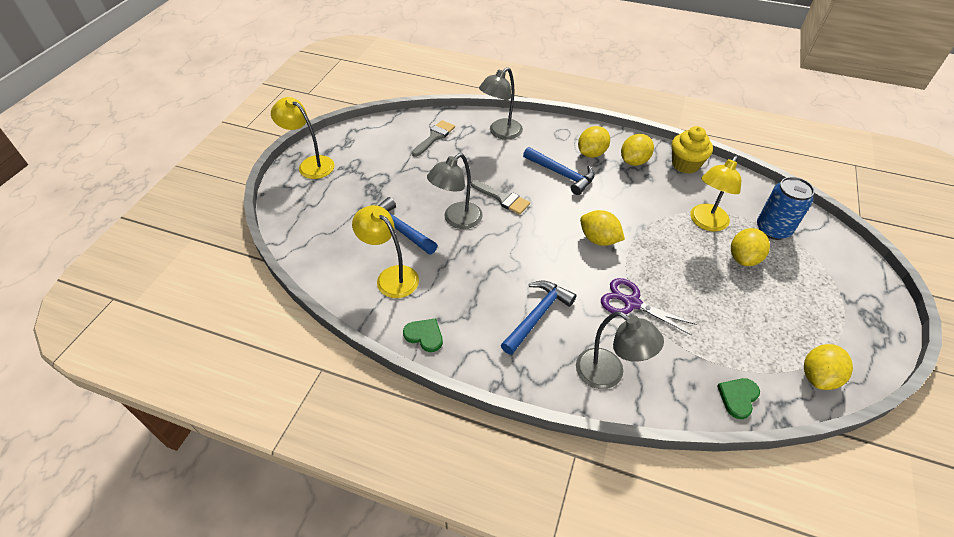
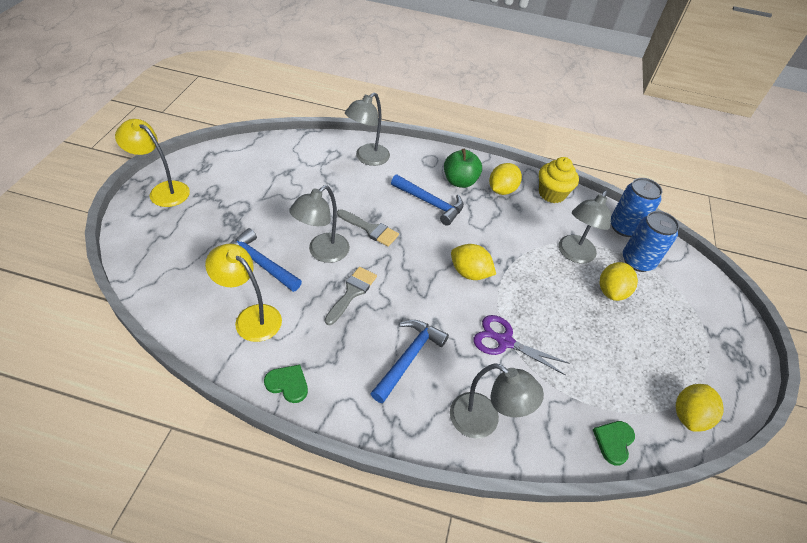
camera: 10 degrees left, 0 degrees up
(434, 137) = (298, 162): grey brush -> grey brush (352, 293)
(591, 153) = (460, 181): yellow lemon -> green apple
(705, 223) = (573, 254): yellow lamp -> grey lamp
(760, 196) = (624, 227): none -> blue can

